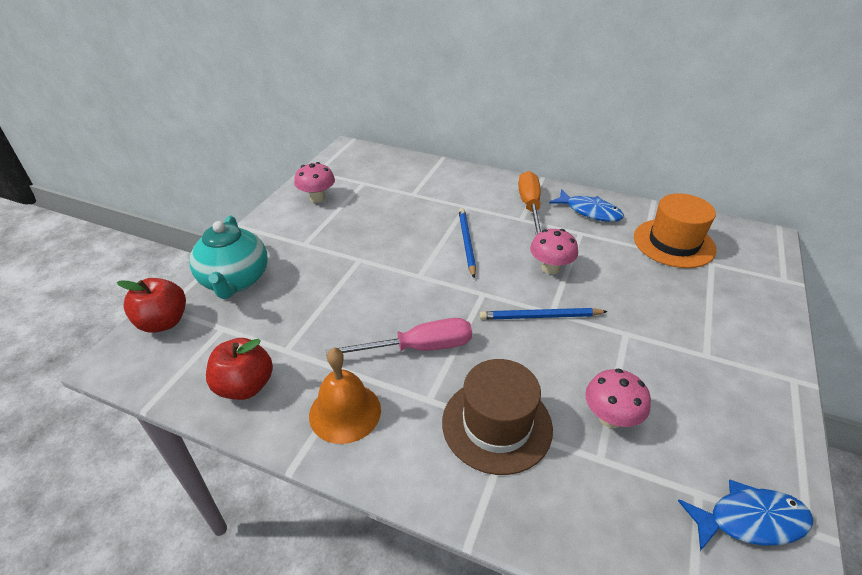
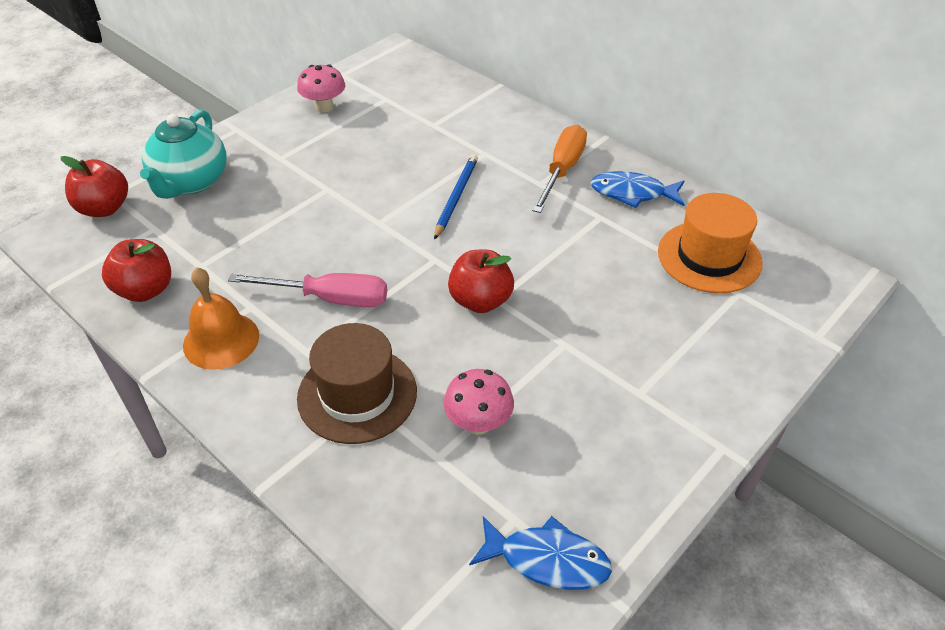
camera: 20 degrees right, 5 degrees up
(540, 316) = (480, 301): blue pencil -> red apple
(550, 268) = (532, 250): pink mushroom -> none
(589, 211) = (632, 193): blue fish -> blue fish turned 135 degrees clockwise

